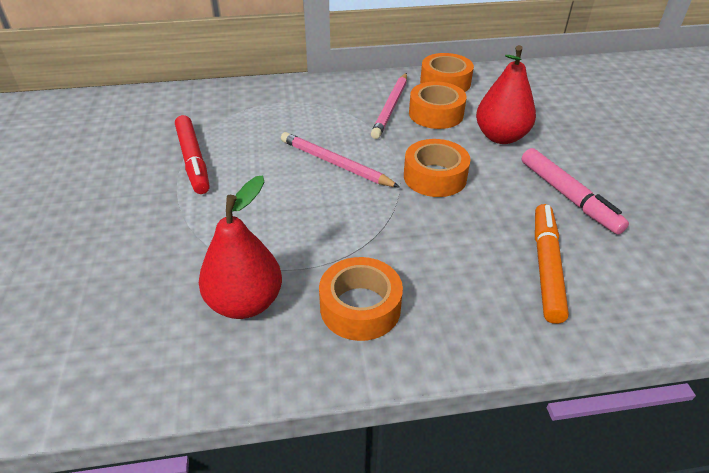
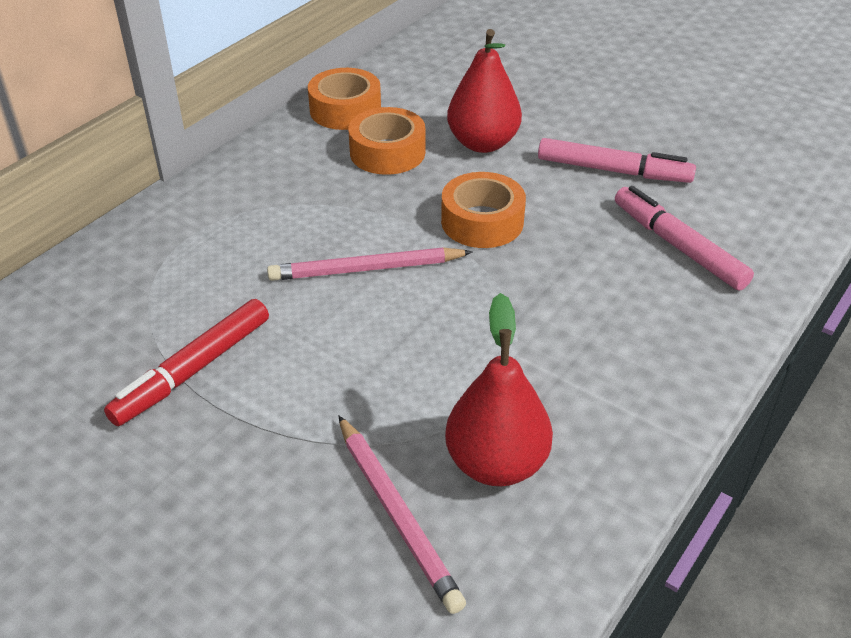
camera: 45 degrees left, 0 degrees up
(193, 160) = (194, 369): red marker -> red marker turned 105 degrees clockwise
(360, 307) = (596, 387): orange tape -> none
(391, 107) = (330, 171): pink pencil -> pink pencil (397, 514)
(546, 267) = (678, 247): orange marker -> pink marker

